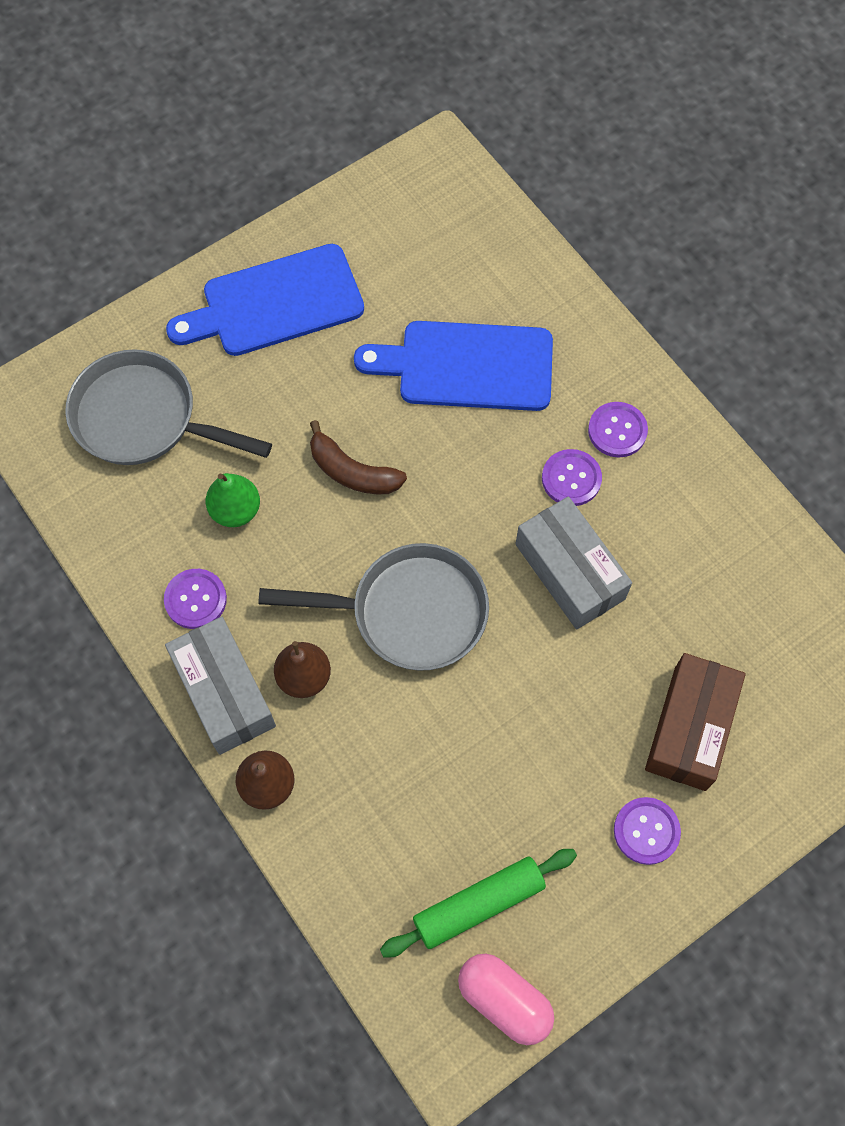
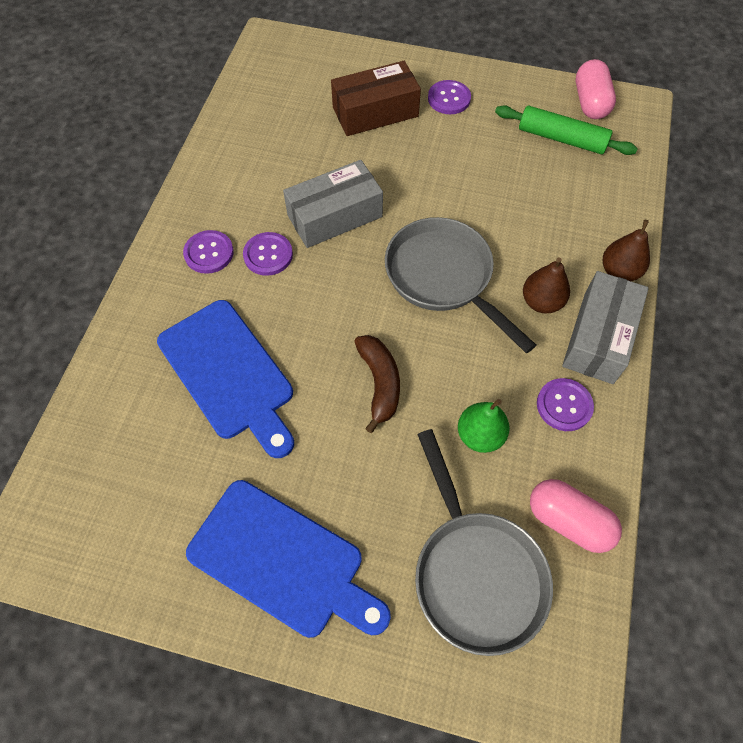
camera: 130 degrees left, 5 degrees down
(111, 514) = (568, 521): none -> pink capsule
(569, 571) = (335, 216): grey box -> grey box turned 45 degrees clockwise

